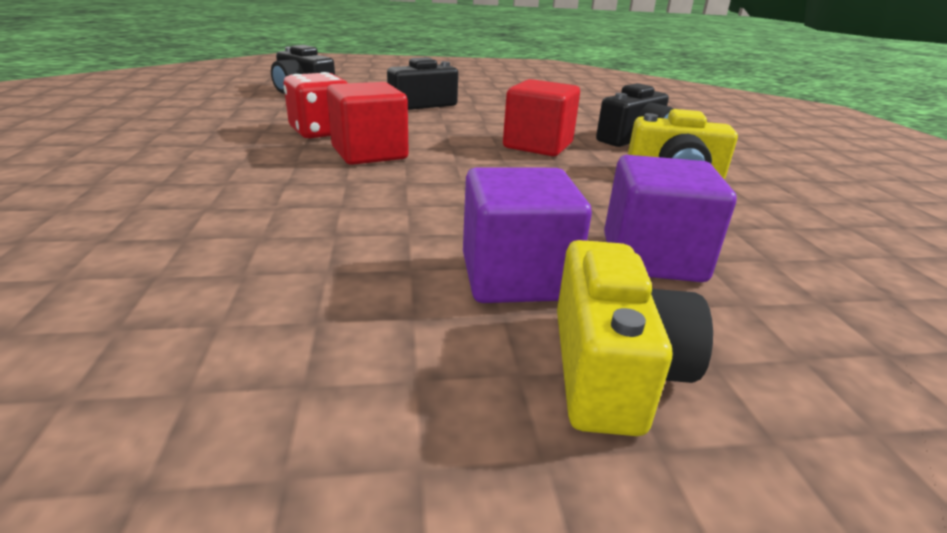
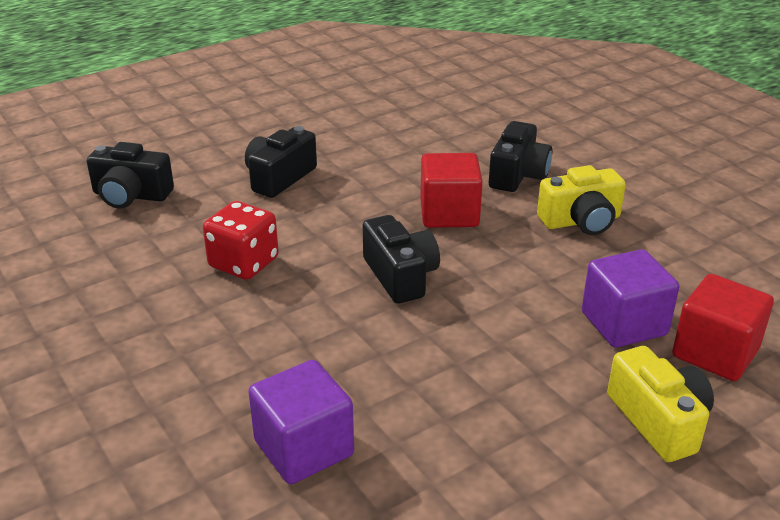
camera: 25 degrees left, 5 degrees up
(369, 153) = (324, 279): red cube -> red cube (715, 353)
(439, 166) = (400, 276): none -> black camera
(516, 277) = (560, 375): purple cube -> purple cube (304, 448)

